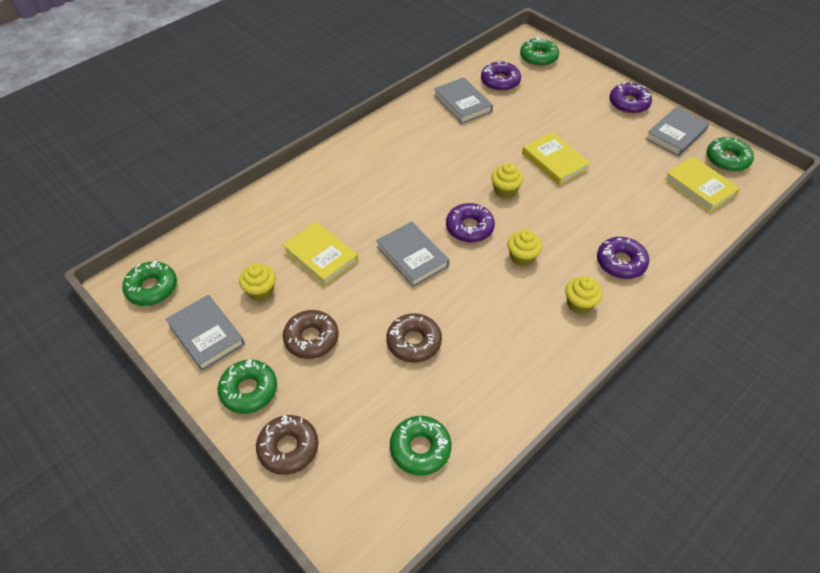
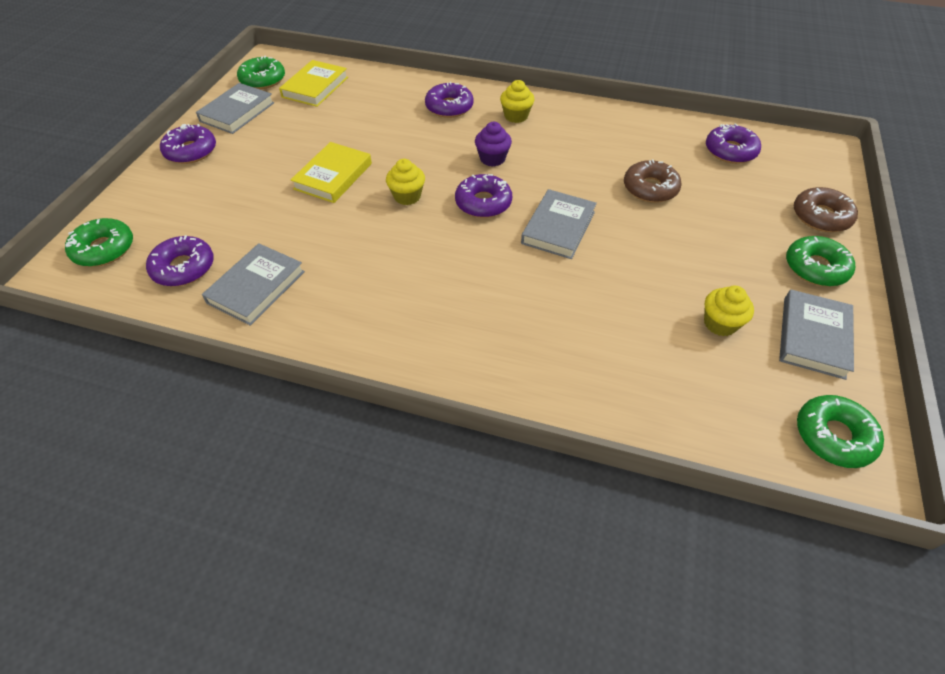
camera: 120 degrees left, 0 degrees up
(311, 338) = (721, 253): brown donut -> none
(320, 256) = (626, 298): yellow book -> none
(420, 448) = (730, 151): green donut -> purple donut
(522, 257) = (492, 159): yellow cupcake -> purple cupcake
(676, 134) = (237, 112): grey book -> grey book turned 75 degrees counterclockwise

